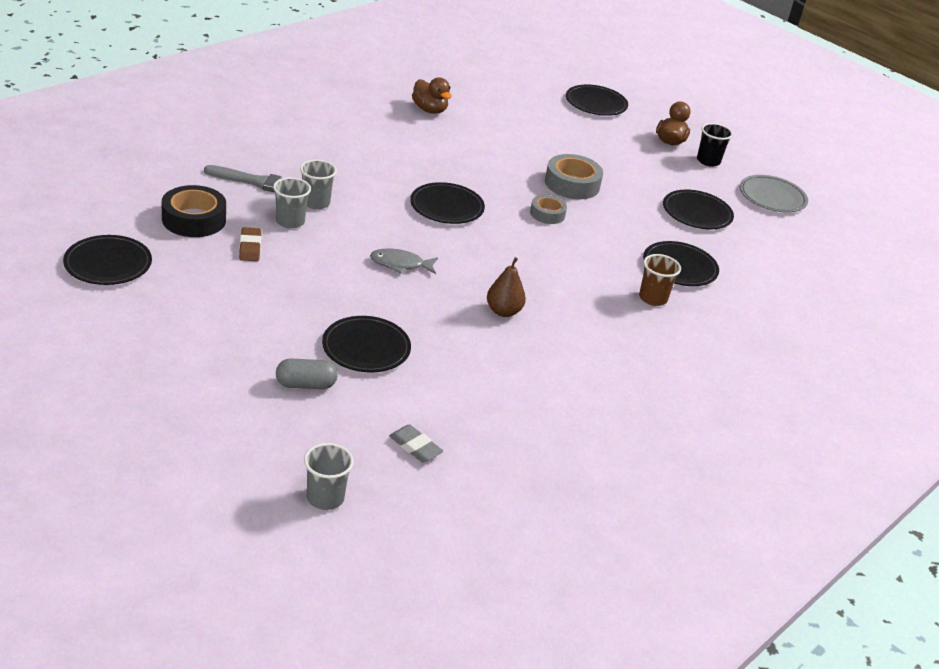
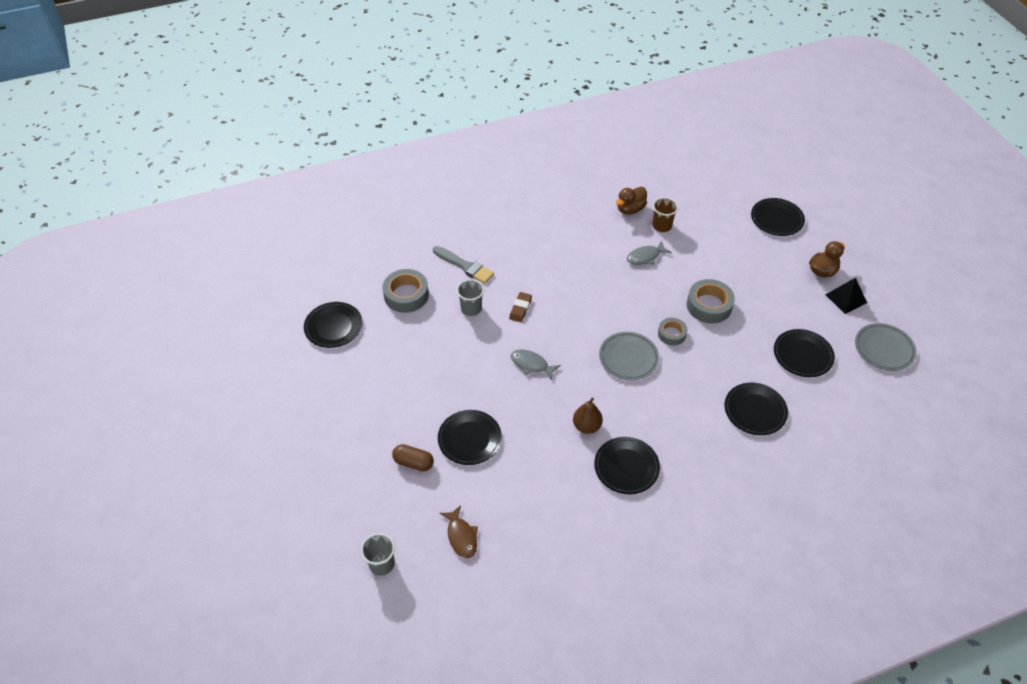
camera: 30 degrees right, 15 degrees up
(194, 219) = (406, 295): black tape -> grey tape
(250, 247) = (432, 328): brown eraser -> brown eraser (520, 308)
(305, 385) = (413, 462): grey capsule -> brown capsule
(316, 203) = (498, 293): grey cup -> none
(415, 447) = (461, 536): grey eraser -> brown fish
(429, 110) = (630, 209): brown duck -> brown duck turned 60 degrees clockwise
(446, 207) = (594, 313): black plate -> black plate (626, 467)
(474, 150) = (645, 257): none -> grey fish
(512, 242) = (628, 358): none -> grey plate
(653, 298) = (714, 438): brown cup -> brown cup (662, 226)
(708, 161) = (846, 298): black cup -> black pyramid

